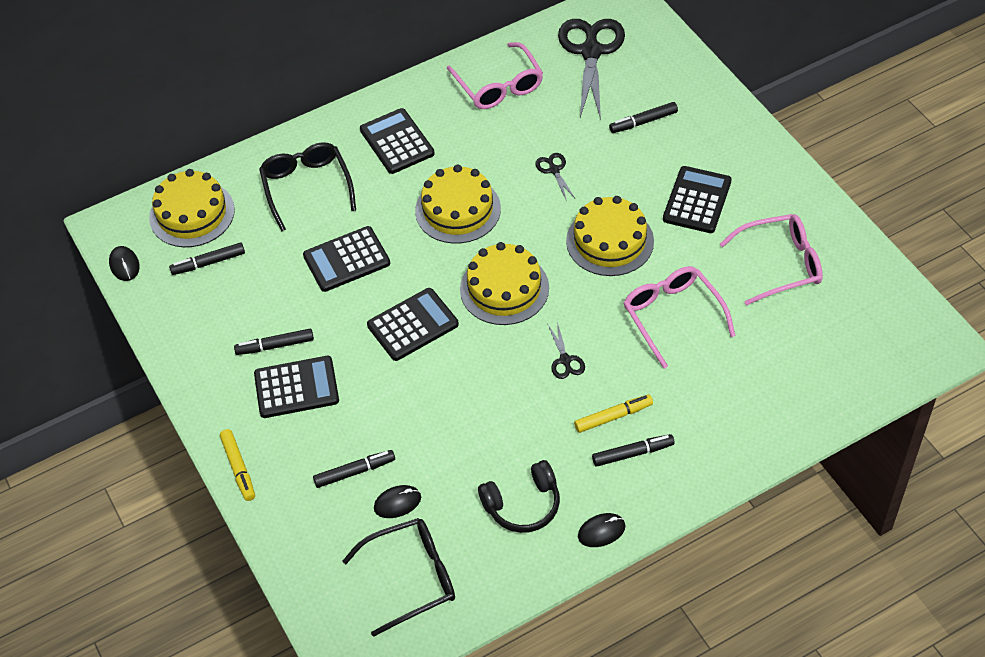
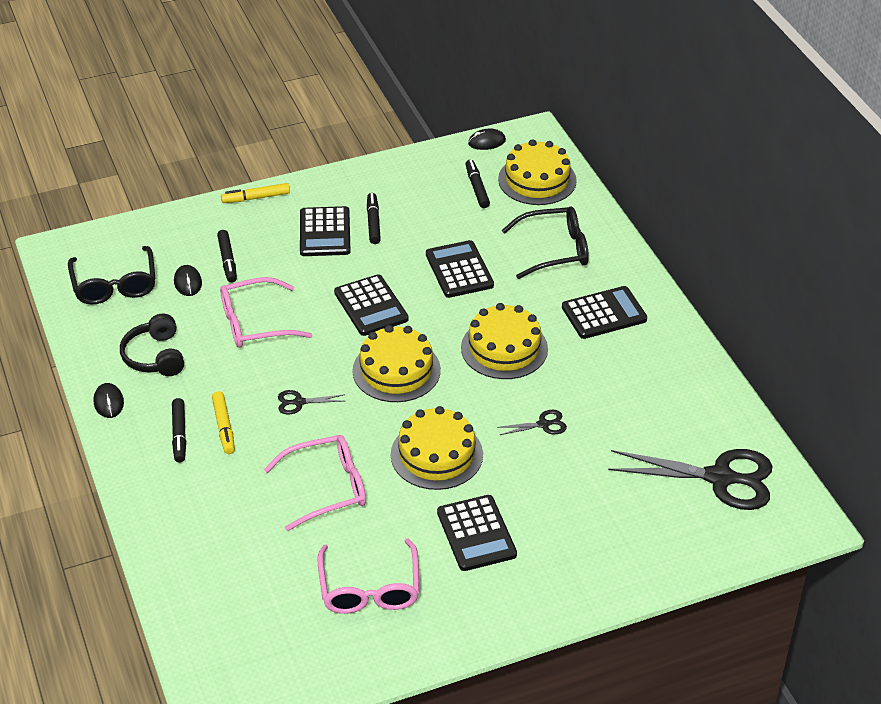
camera: 95 degrees right, 10 degrees down
(498, 85) = (675, 396): pink glasses -> pink glasses (256, 323)
(643, 122) = (602, 507): black marker -> none
(697, 200) = (476, 534): black calculator -> black calculator turned 45 degrees clockwise

